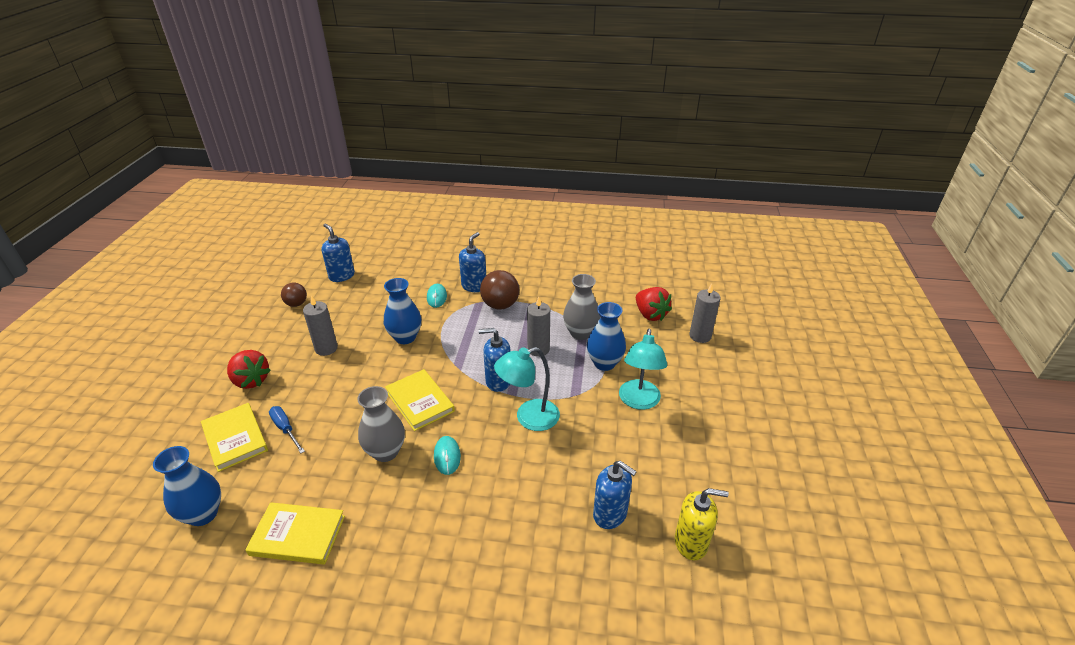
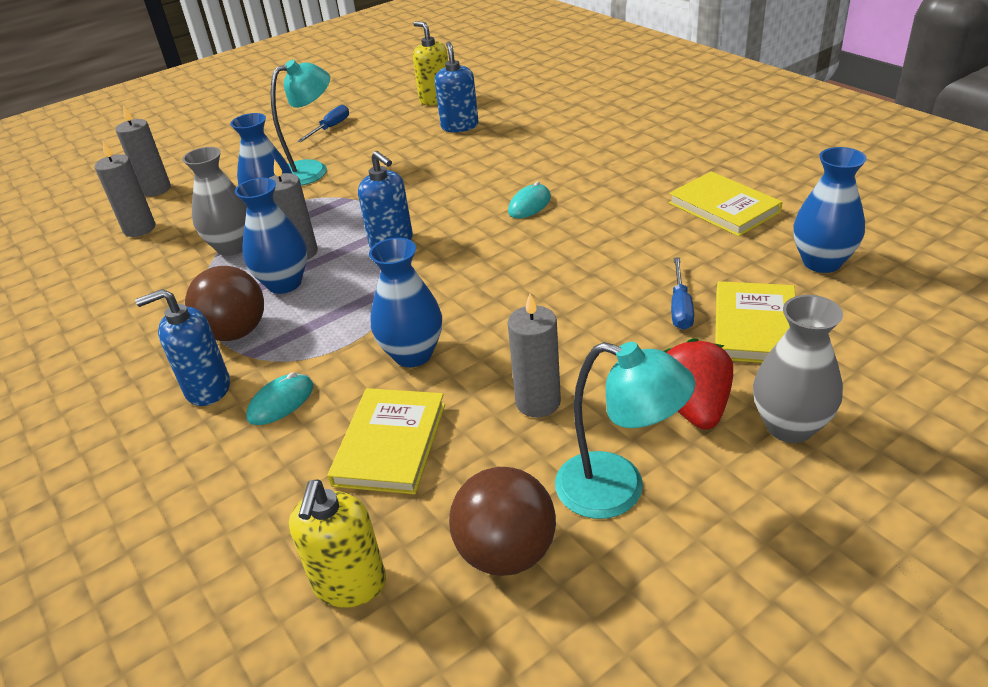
camera: 130 degrees left, 0 degrees up
(296, 304) = (506, 552): brown ball -> brown ball, size x1.60
(341, 276) = (350, 584): blue soap dispenser -> yellow soap dispenser
(385, 452) = (583, 233): grey vase -> grey vase (789, 426)
(420, 401) = (496, 262): yellow book -> yellow book (390, 444)
(517, 332) = (284, 283): none -> blue vase
(529, 418) = (417, 200): turquoise lamp -> turquoise lamp (618, 490)
(650, 315) = (139, 229): red strawberry -> grey candle
(707, 447) = (330, 128): none -> blue screwdriver

